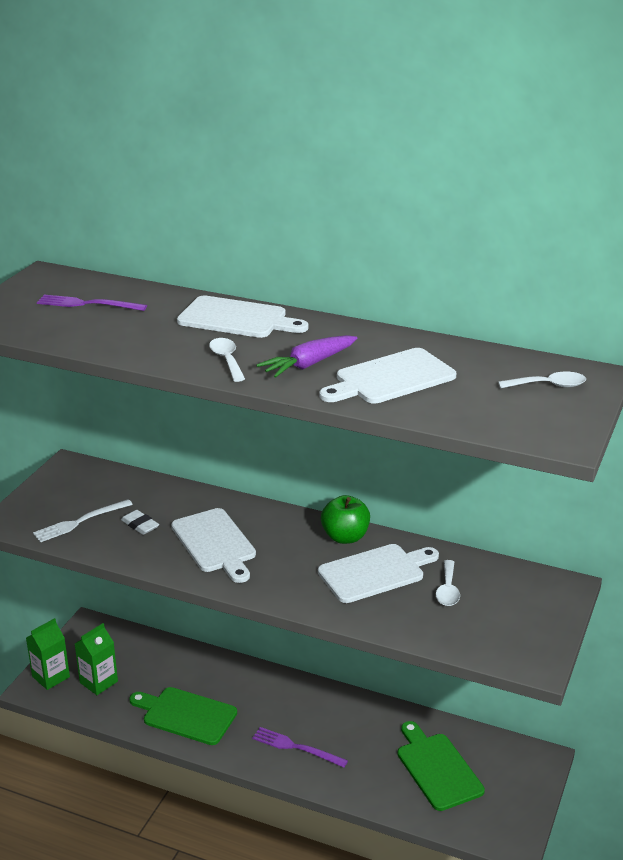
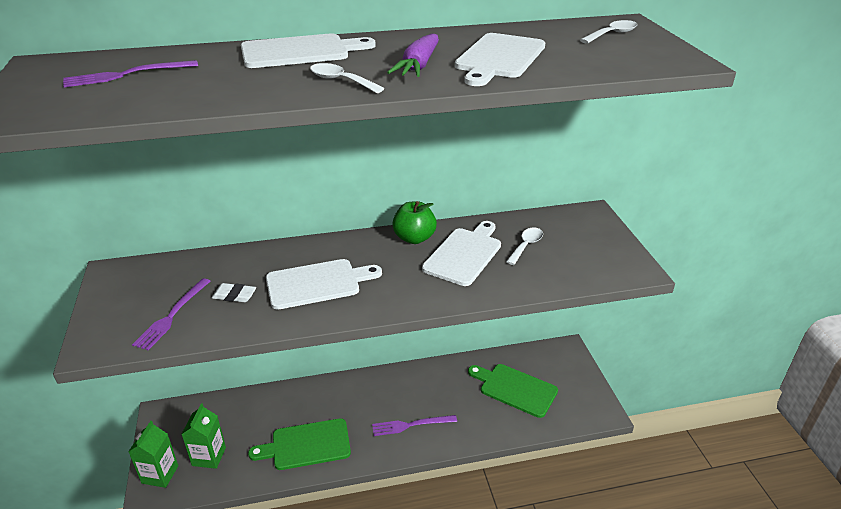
camera: 35 degrees left, 5 degrees up
(80, 522) = (172, 315): white fork -> purple fork
(215, 543) = (317, 283): white cutting board -> white cutting board turned 45 degrees counterclockwise
(447, 590) = (526, 246): white spoon -> white spoon turned 120 degrees counterclockwise

